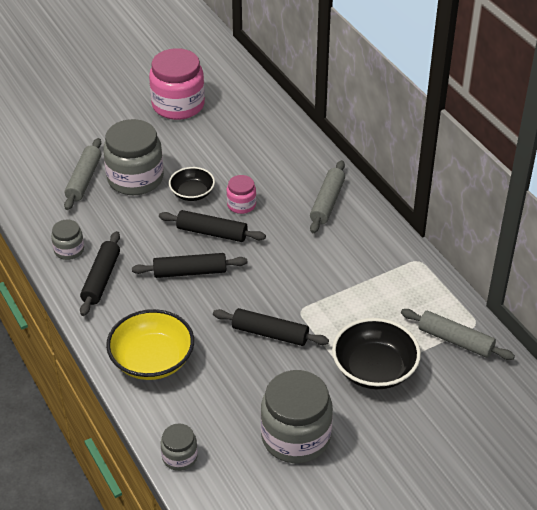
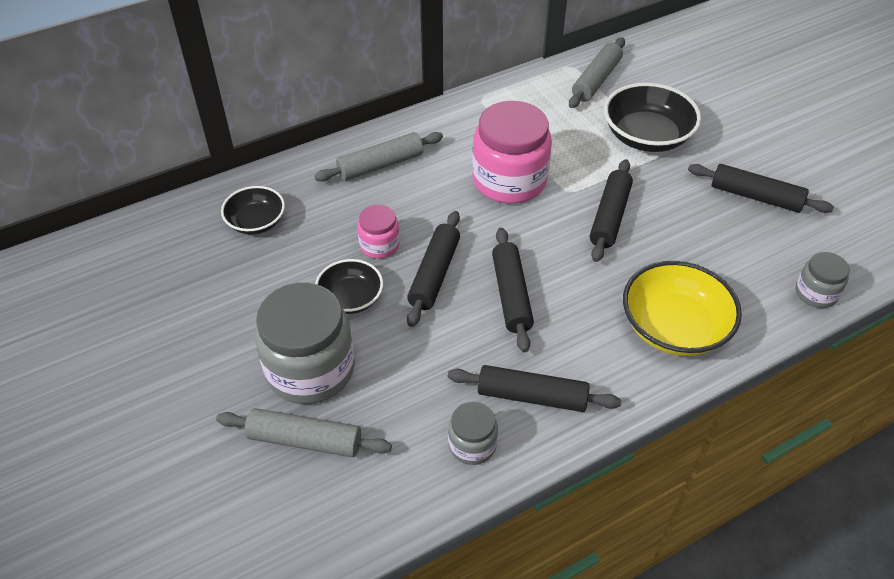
camera: 90 degrees left, 5 degrees up
(178, 105) = (136, 323): pink jar -> pink jar (509, 180)
(265, 145) = (256, 222): none -> black bowl
(295, 437) = (755, 197): grey jar -> black rolling pin
(327, 202) = (380, 165): grey rolling pin -> grey rolling pin turned 45 degrees counterclockwise

